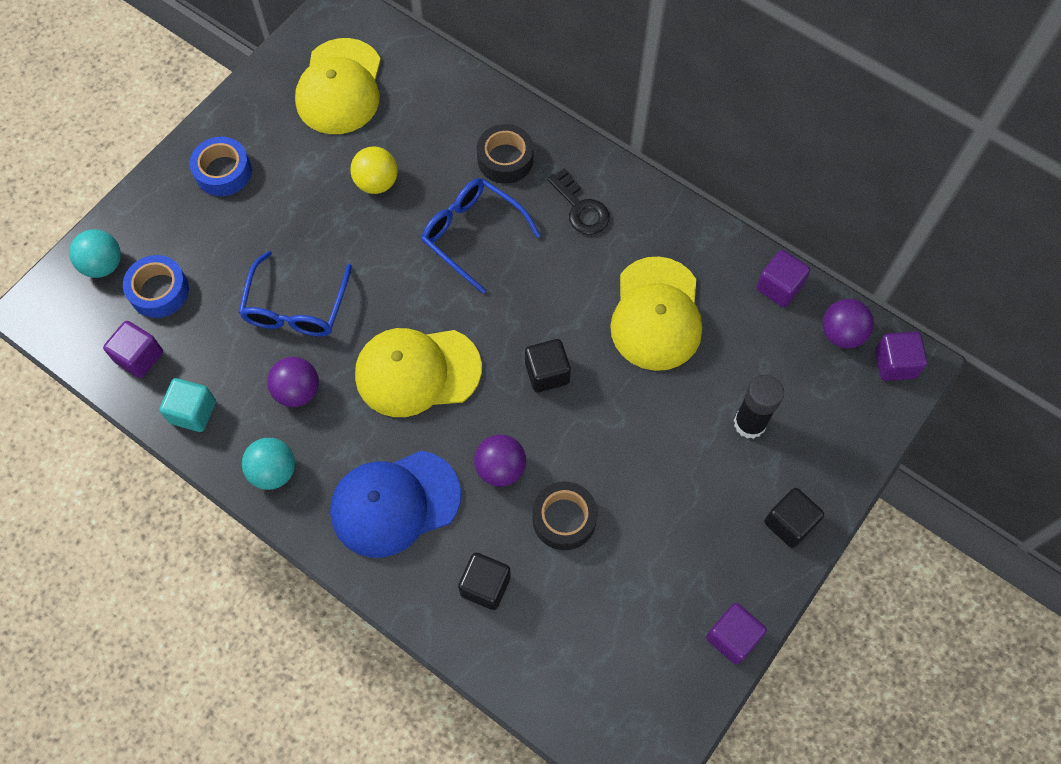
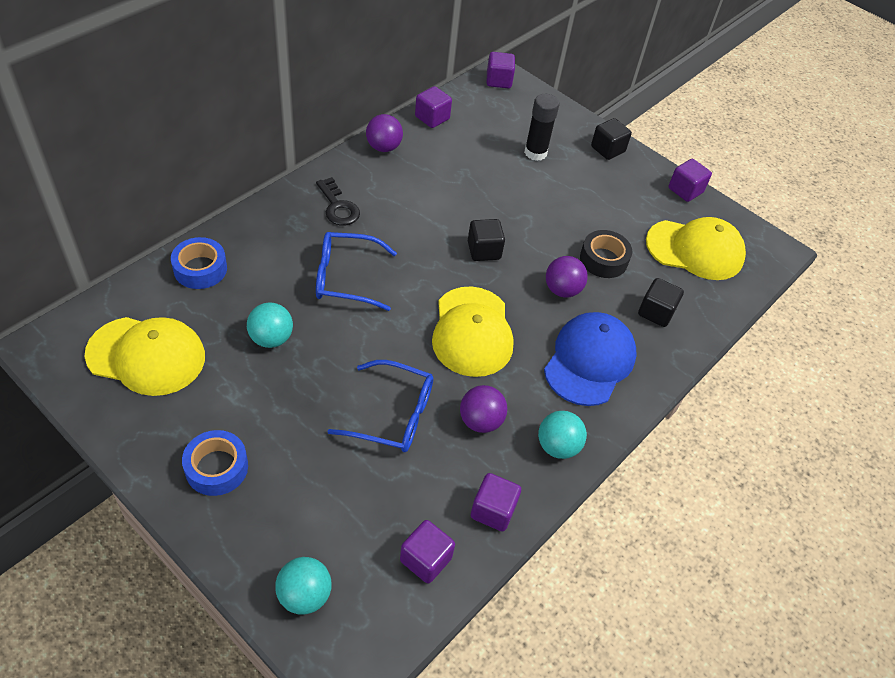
camera: 90 degrees left, 15 degrees down
(159, 291) = (350, 537): blue tape -> blue tape (200, 269)
(193, 412) = (493, 510): turquoise cube -> purple cube
(376, 183) = (271, 338): yellow ball -> turquoise ball
(395, 503) = (589, 361): blue cap -> blue cap turned 135 degrees counterclockwise
(472, 234) = (345, 278): blue glasses -> blue glasses turned 45 degrees clockwise
(505, 159) = (275, 245): black tape -> none
(581, 208) = (338, 207): black key -> black key turned 90 degrees clockwise
(656, 314) = (443, 182): yellow cap -> yellow cap (695, 250)
(841, 334) = (473, 98): purple ball -> purple ball (383, 147)

